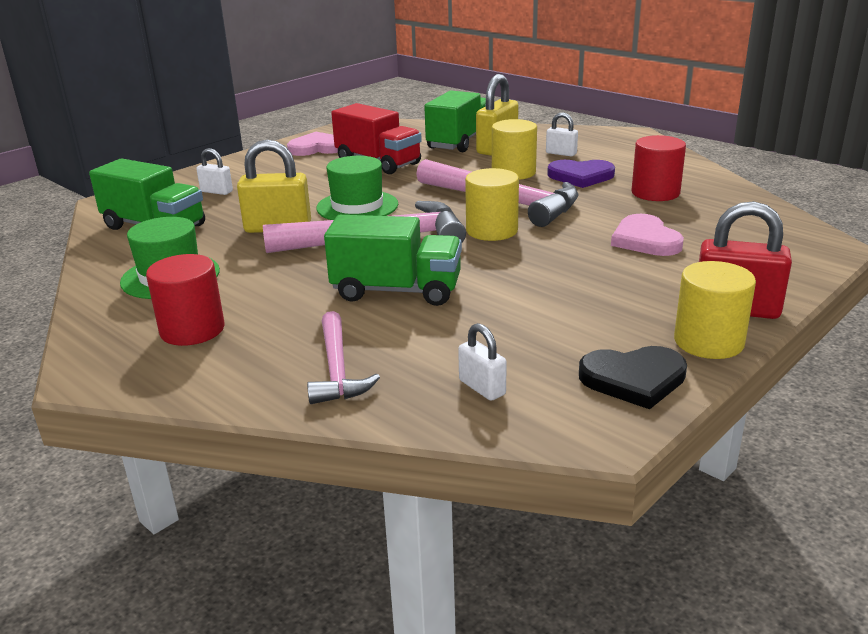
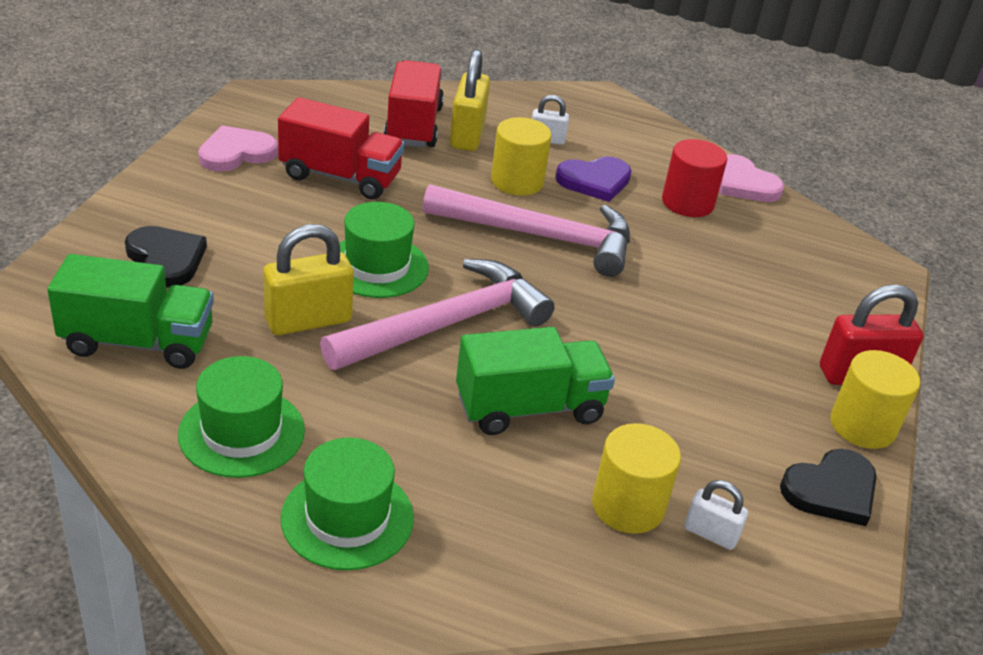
camera: 30 degrees left, 10 degrees up
(192, 330) = (347, 518): red cylinder -> green hat
(216, 191) = (166, 259): white padlock -> black heart
(337, 369) = (555, 542): pink hammer -> none
(459, 142) = (413, 125): green truck -> red truck
(492, 231) = (561, 290): yellow cylinder -> yellow cylinder (628, 506)
(645, 240) = (723, 283): pink heart -> pink heart (744, 183)

